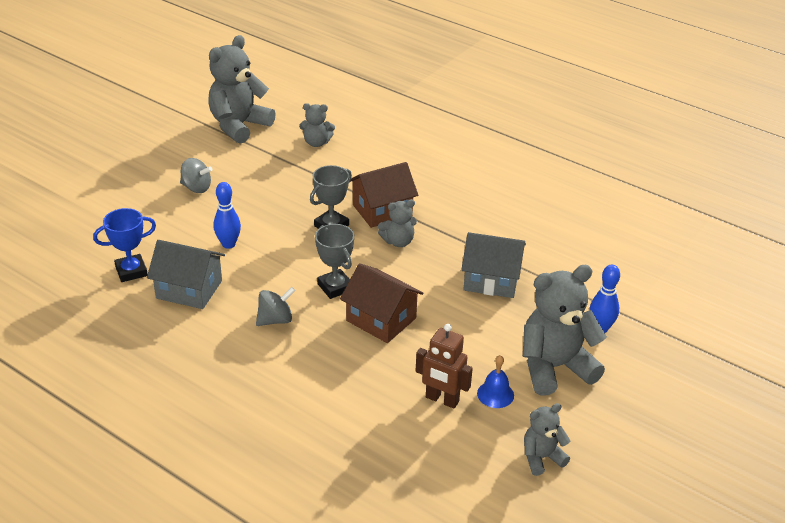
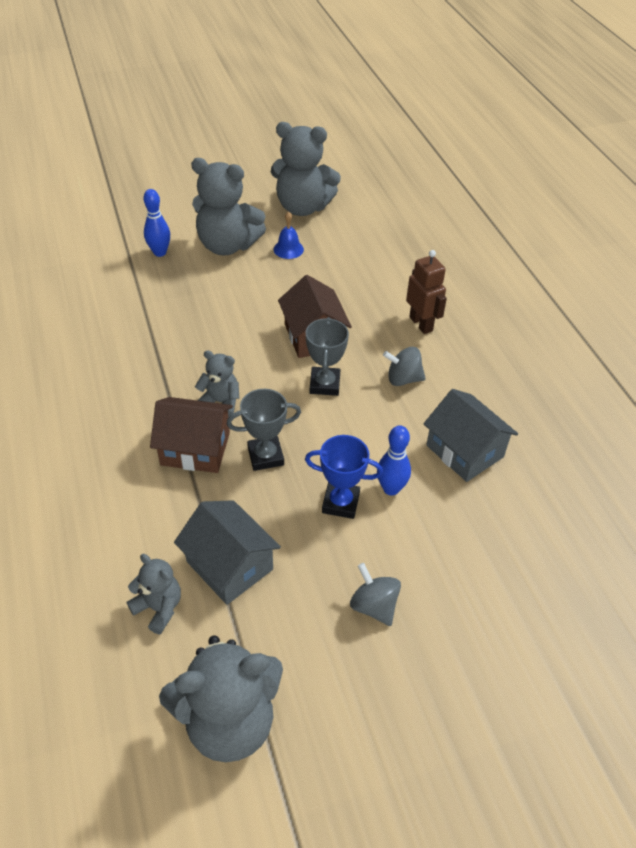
camera: 145 degrees left, 10 degrees up
(131, 271) = (515, 506): blue trophy -> blue trophy (340, 503)
(442, 400) = (328, 262): brown robot -> brown robot (421, 324)
(491, 280) = (186, 325): grey house -> grey house (229, 565)
(541, 458) = (302, 207): grey teddy bear -> grey teddy bear, size x1.92

